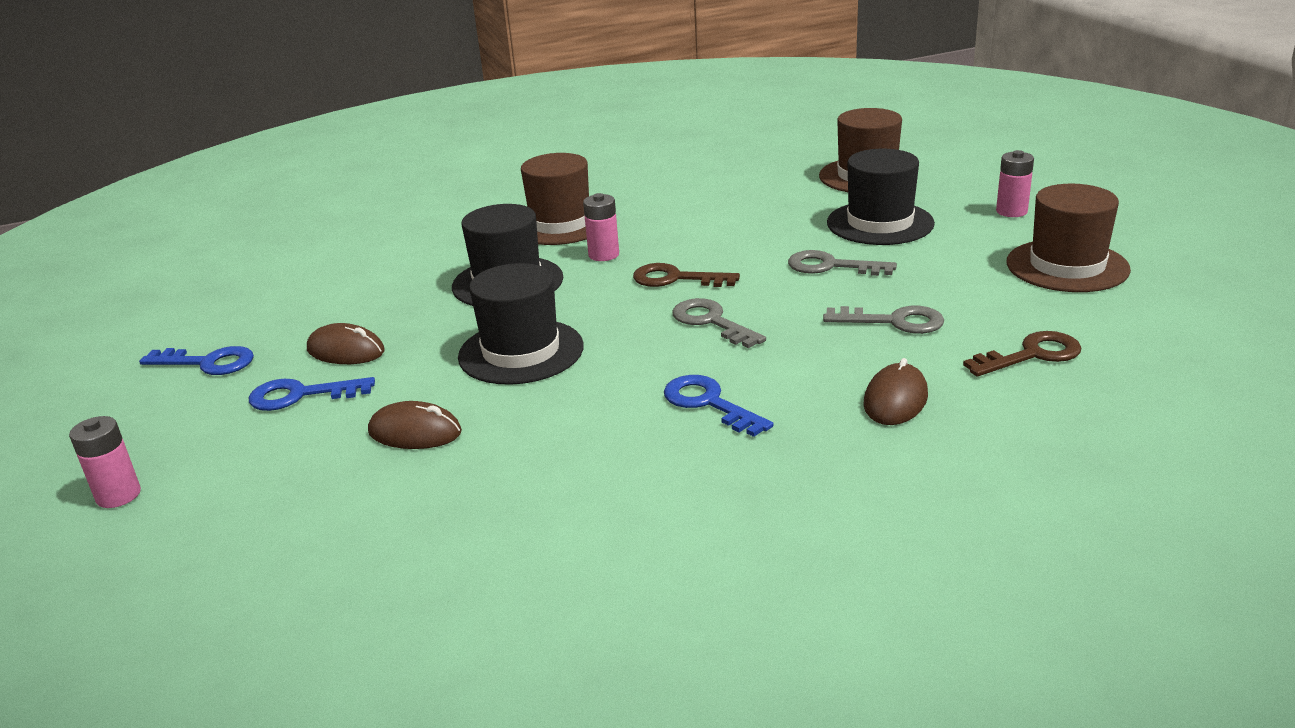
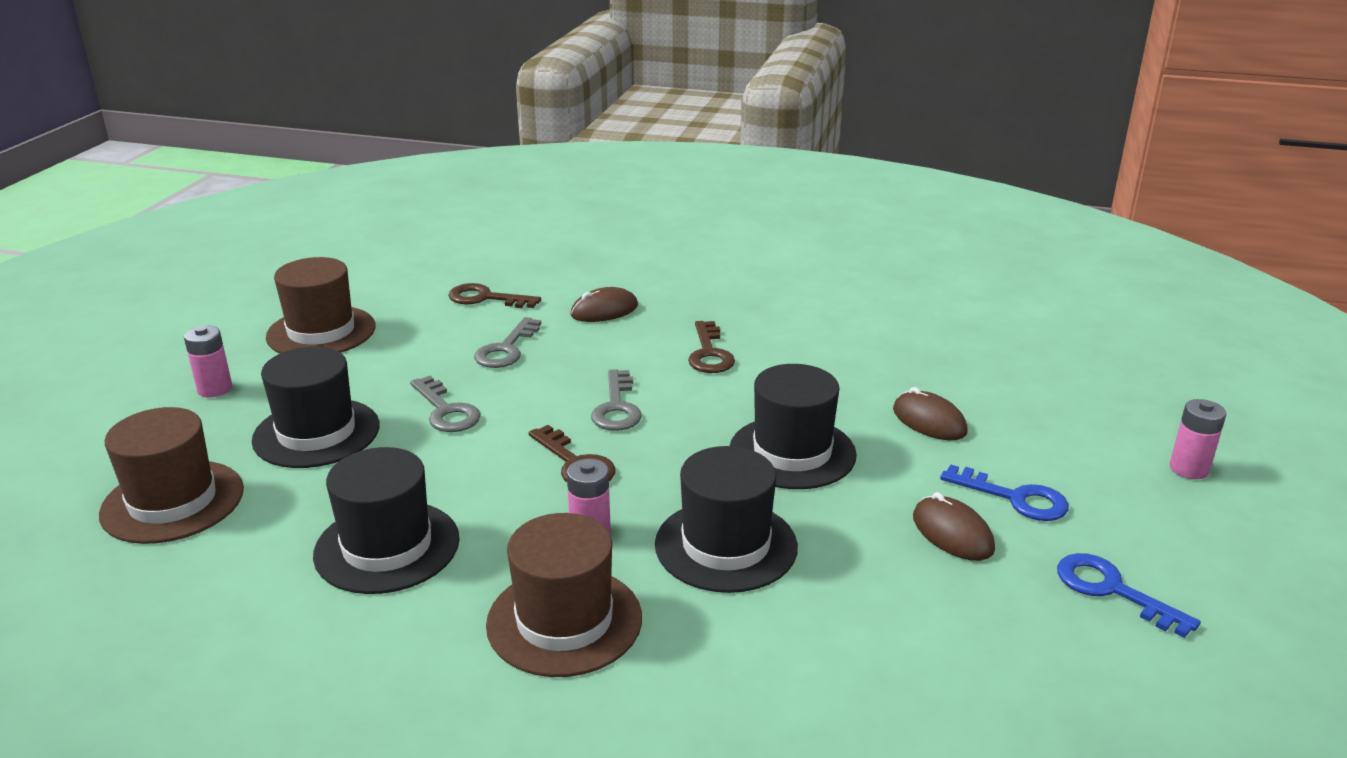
camera: 145 degrees left, 0 degrees up
(708, 403) = (709, 354): blue key -> brown key
(710, 208) = (387, 547): none -> black hat
(894, 321) = (506, 349): grey key -> grey key turned 120 degrees counterclockwise

